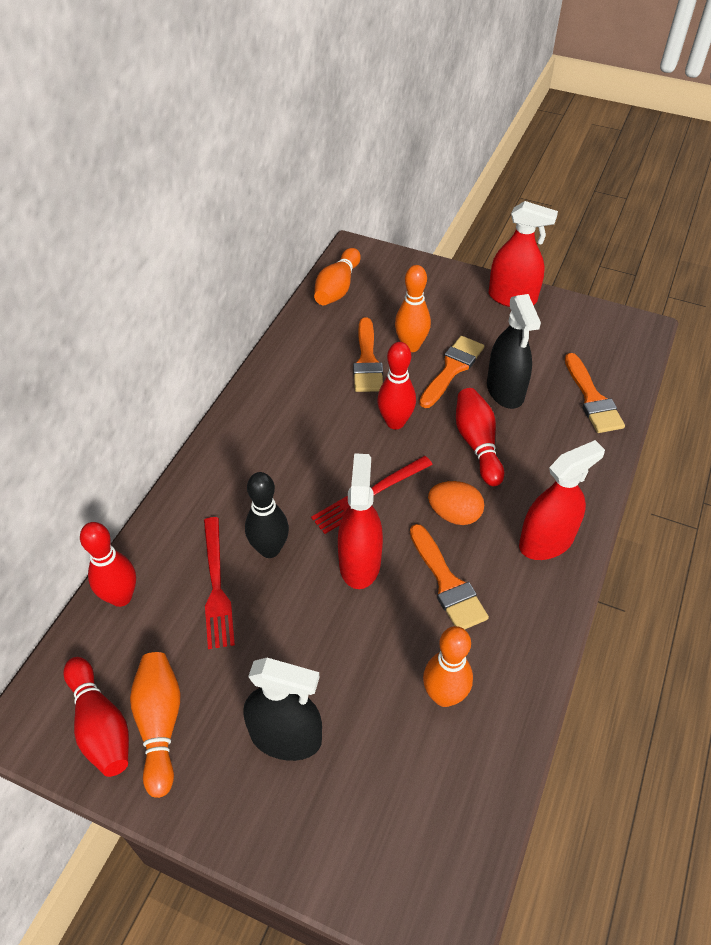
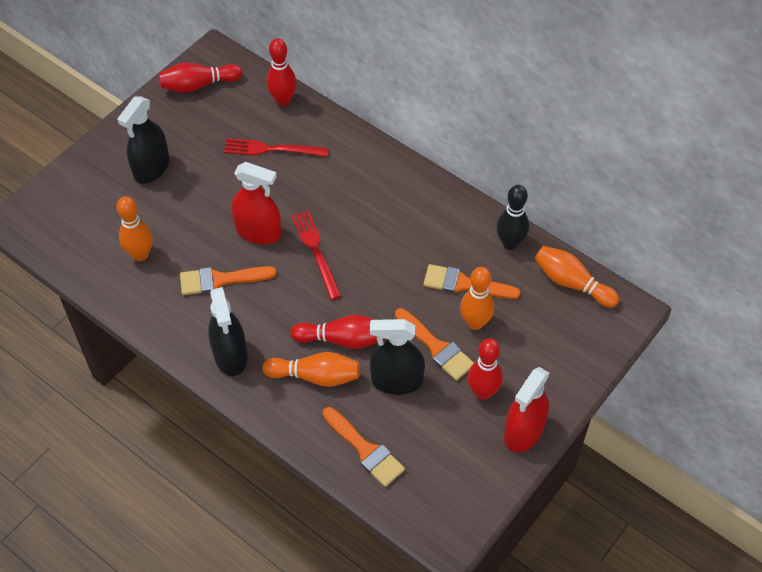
camera: 105 degrees right, 5 degrees up
(160, 724) = (187, 111): orange bowling pin -> orange bowling pin (316, 376)
(269, 549) = (290, 182): black bowling pin -> black bowling pin (510, 243)
(395, 422) = (385, 287): red bowling pin -> red bowling pin (482, 392)
(454, 514) = (278, 302): orange egg -> none
(546, 541) = (230, 355): red spray bottle -> black spray bottle
(592, 399) = (365, 450): orange brush -> orange brush turned 135 degrees counterclockwise

